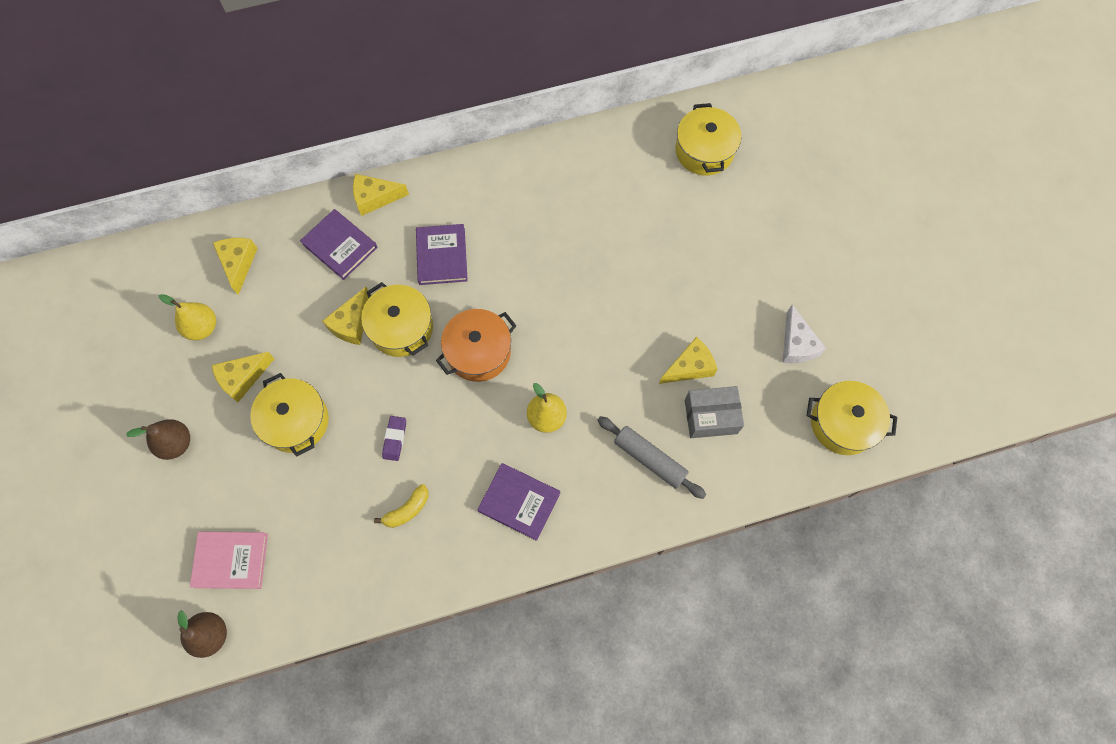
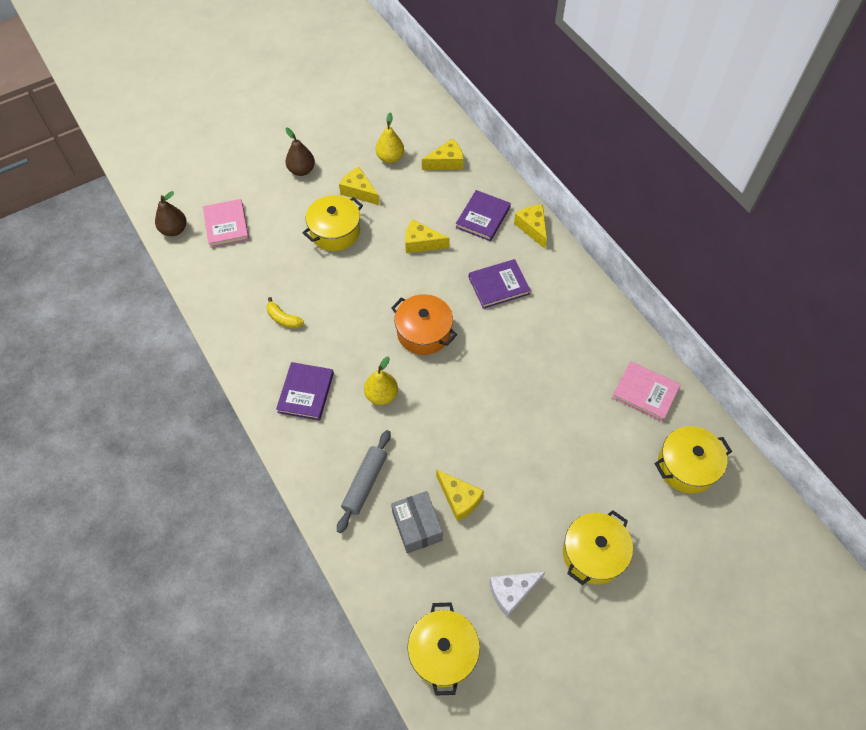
camera: 75 degrees right, 10 degrees down
(395, 439) = (337, 296): purple eraser -> none
(401, 328) = (428, 275): yellow pot -> yellow pot (593, 554)
(617, 158) = (645, 393): none -> pink book

